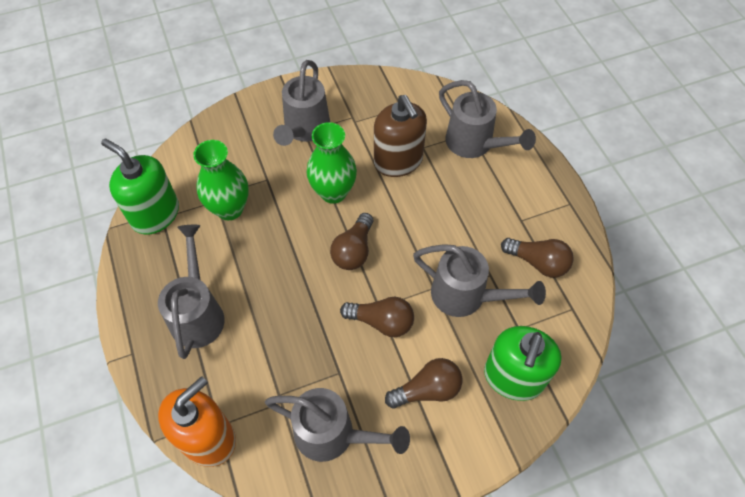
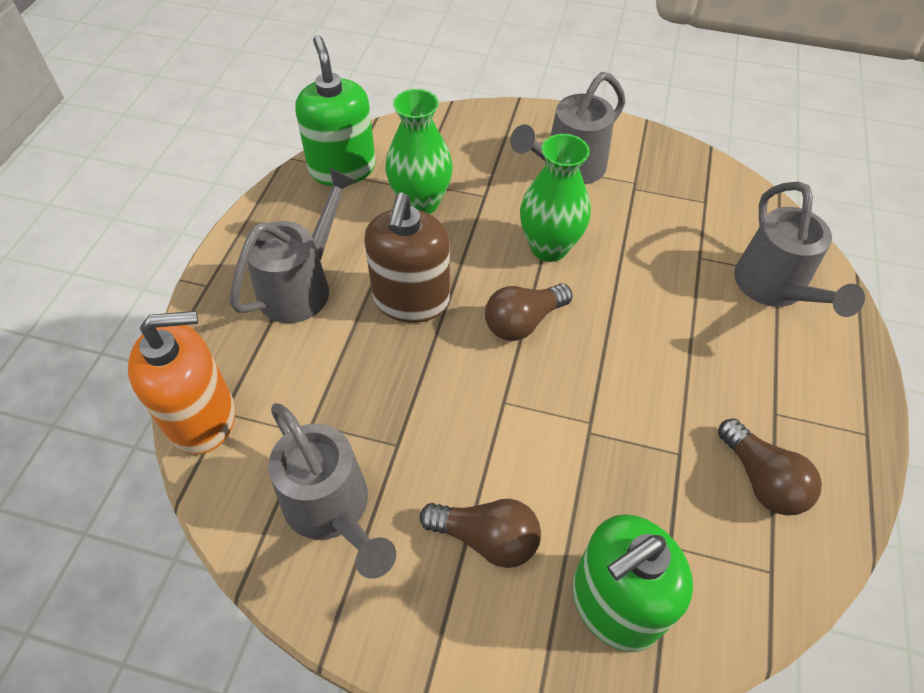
camera: 35 degrees right, 5 degrees down
(381, 322) = (493, 420): brown light bulb -> none
(398, 161) = (655, 256): brown soap dispenser -> brown soap dispenser (411, 300)
(466, 296) = (625, 459): grey watering can -> none

